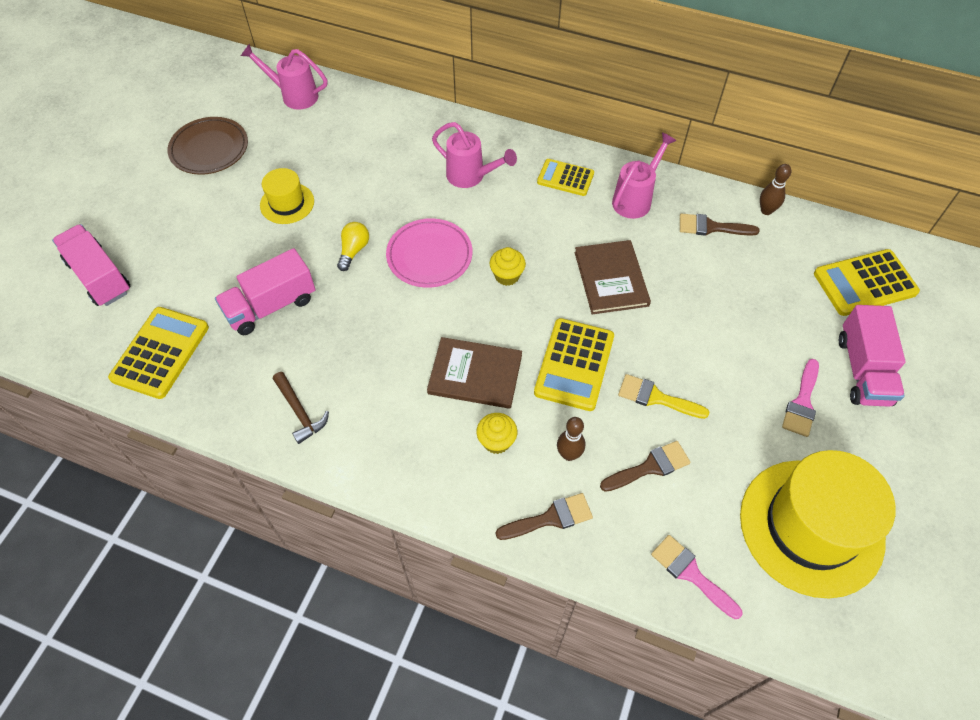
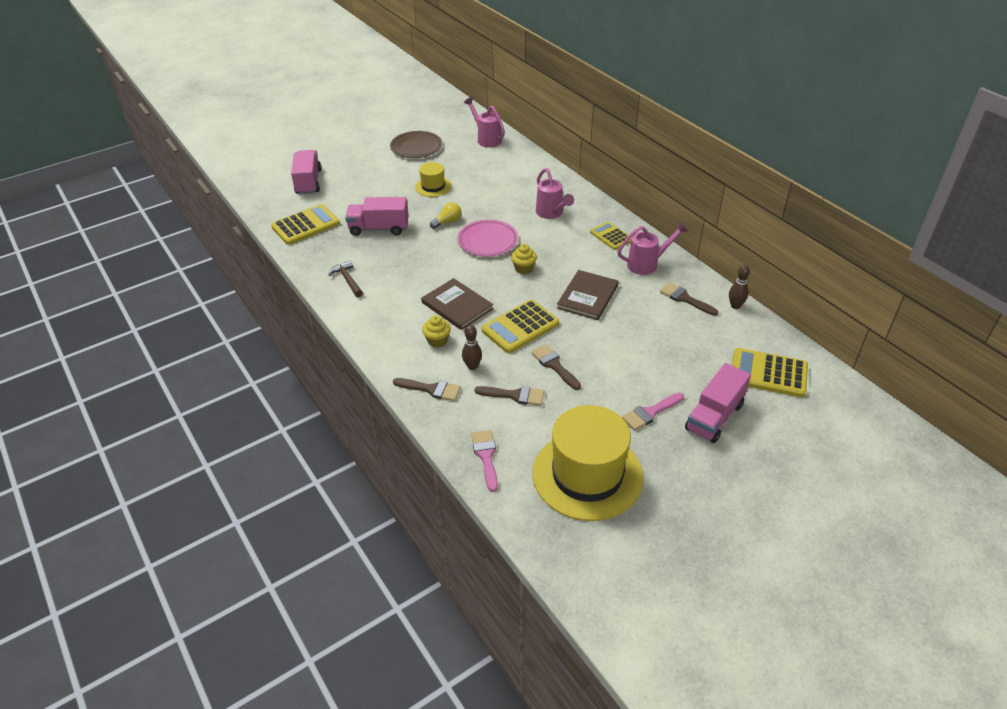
camera: 35 degrees right, 15 degrees down
(300, 412) = (347, 280): brown hammer -> brown hammer turned 150 degrees clockwise
(656, 397) = (554, 365): yellow brush -> brown brush

